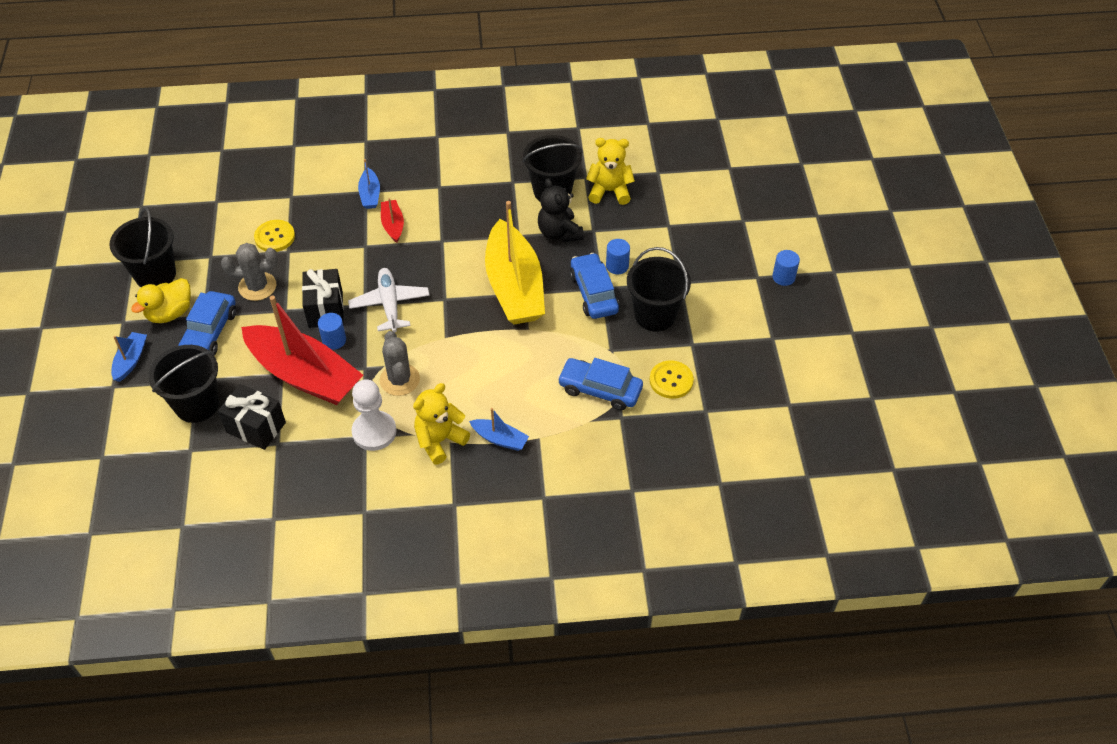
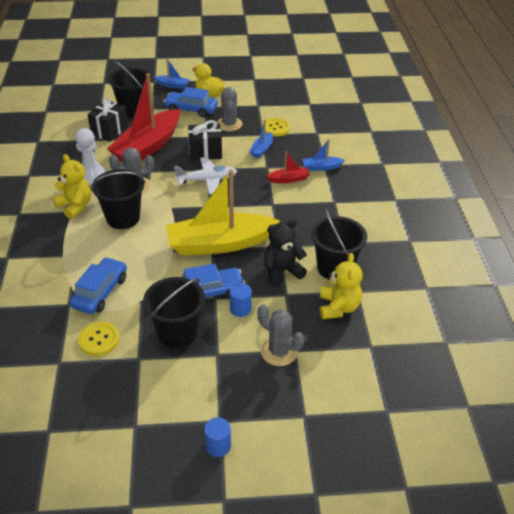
camera: 90 degrees right, 10 degrees down
(155, 275) = (242, 87): black bucket -> black bucket (123, 218)
(334, 340) = (176, 157): blue cylinder -> none
(500, 439) = (67, 235): blue boat -> blue boat (262, 149)
(671, 236) = (279, 351): none -> grey cactus

